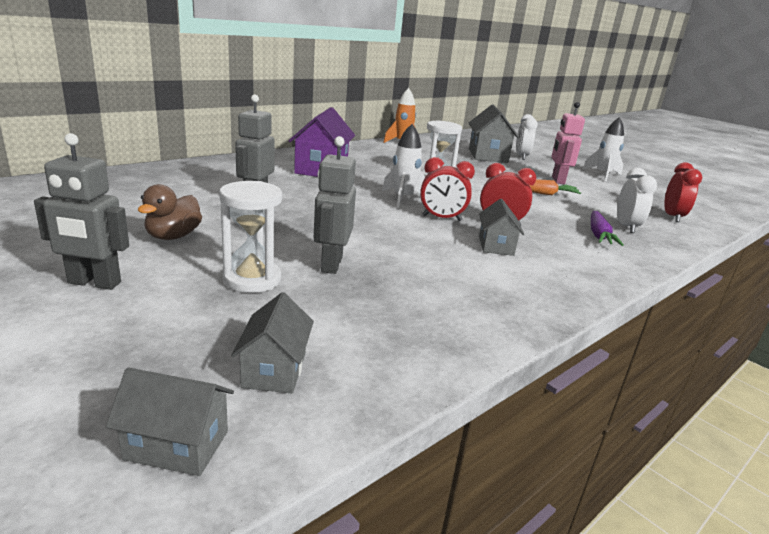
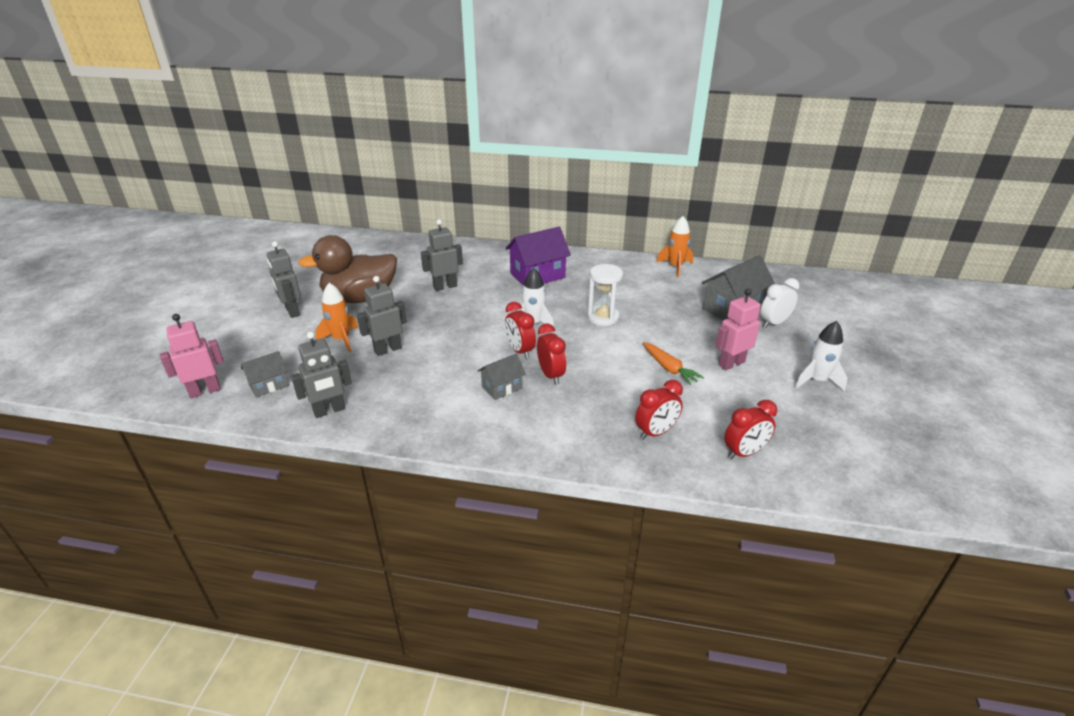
camera: 55 degrees right, 10 degrees up
(173, 236) = (360, 298): brown duck -> brown duck, size x2.00
(177, 445) = (205, 391): grey house -> pink robot
(252, 279) = (341, 340): white hourglass -> orange rocket
(419, 344) = (329, 411): none -> grey robot
(599, 235) = (605, 423): purple carrot -> none
(626, 227) = (656, 432): white clock -> red clock

